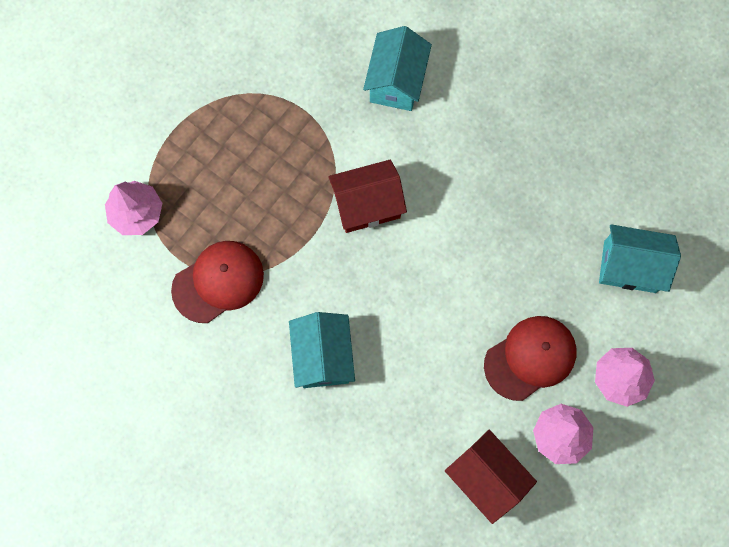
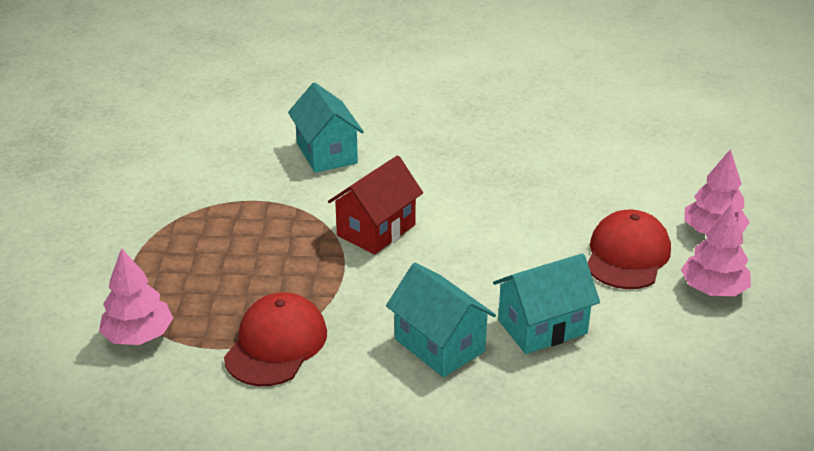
camera: 35 degrees left, 40 degrees down
(486, 477) = (688, 350): red house -> none
(630, 266) = (637, 170): turquoise house -> turquoise house (542, 327)

